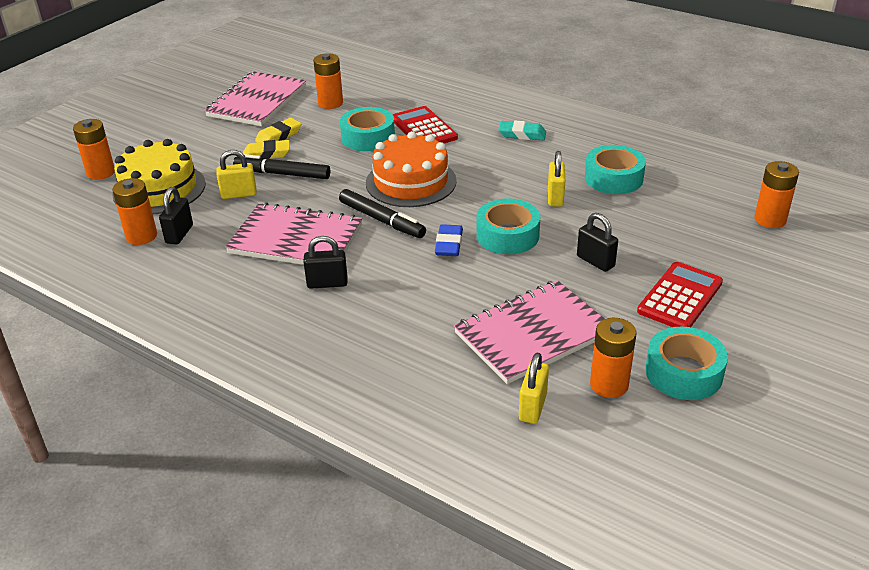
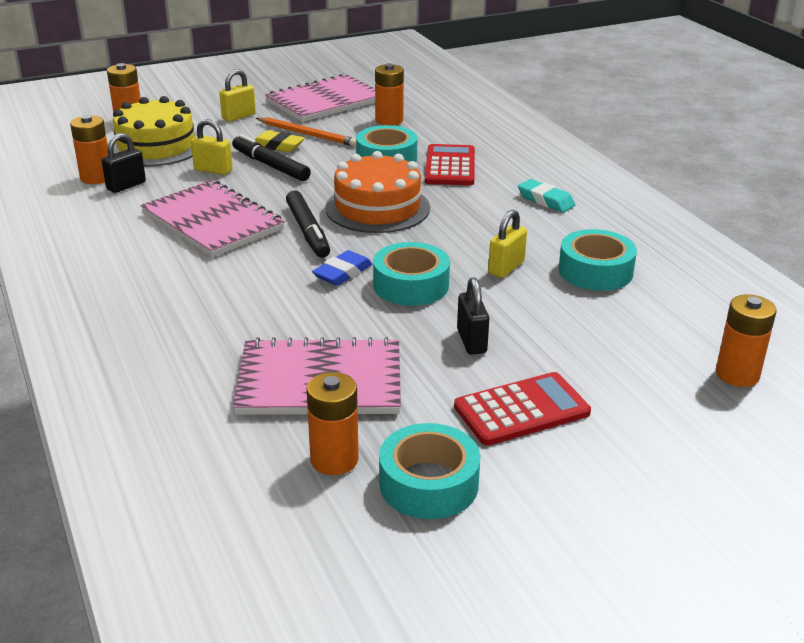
camera: 30 degrees right, 5 degrees down
(279, 136) = (307, 134): yellow eraser -> orange pencil
(327, 283) = (192, 266): black padlock -> none
(532, 407) = (233, 446): yellow padlock -> yellow padlock (239, 116)

